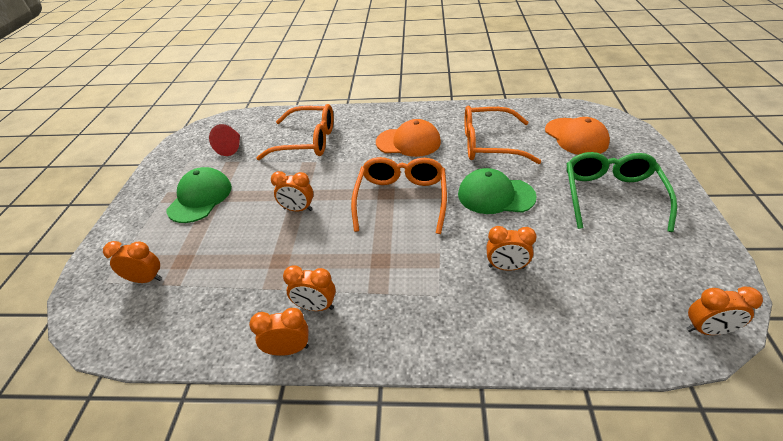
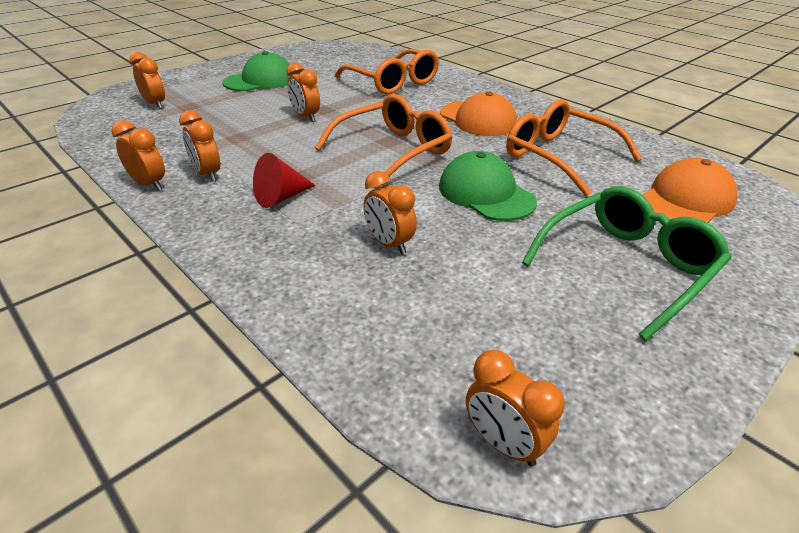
camera: 40 degrees right, 5 degrees down
(231, 148) = (332, 63): red cone -> red cone (281, 197)
(576, 137) = (686, 200): orange cap -> orange cap turned 150 degrees counterclockwise

